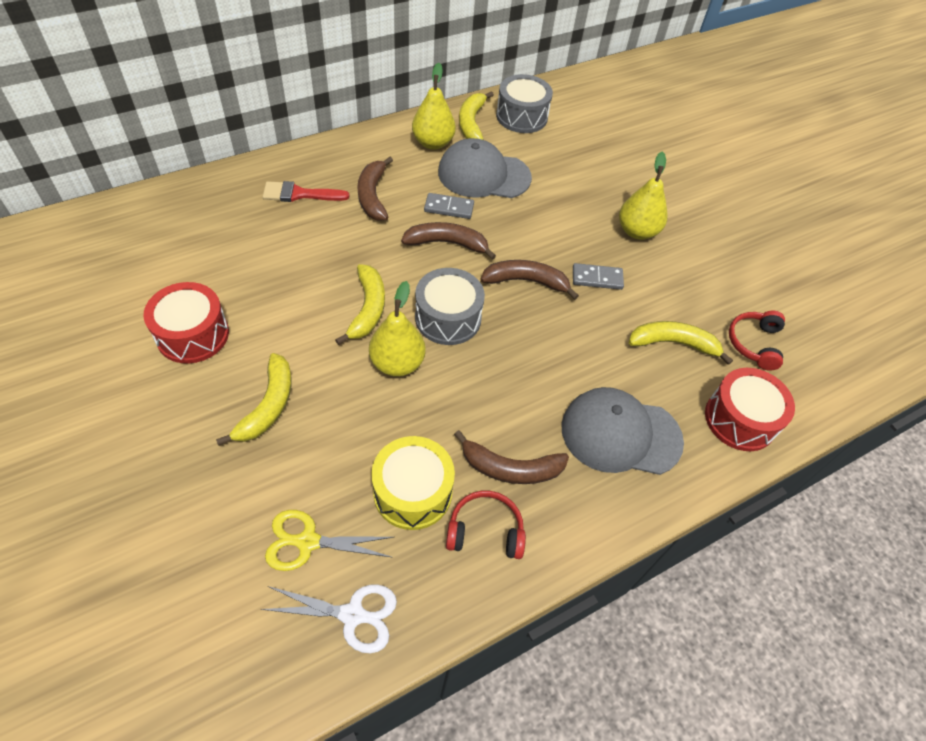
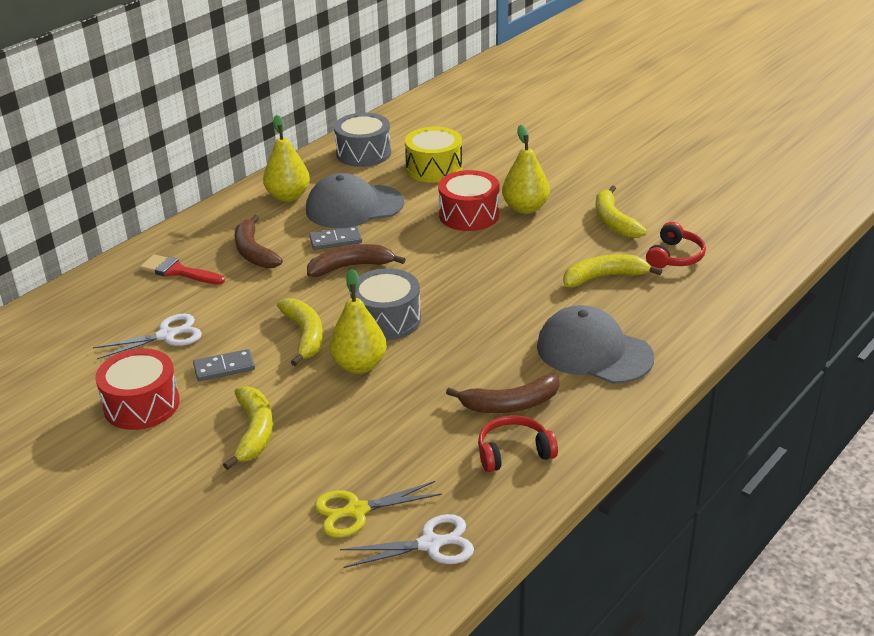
camera: 15 degrees left, 20 degrees down
(254, 263) = (167, 335): none -> white scissors
(299, 194) = (178, 271): red brush -> red brush turned 45 degrees clockwise
(413, 492) = (431, 448): yellow drum -> yellow drum (434, 168)
(471, 123) = (317, 171): yellow banana -> yellow banana (614, 221)
(526, 281) = (444, 273): brown banana -> none
(597, 278) = (508, 252): grey domino -> grey domino (224, 368)
(620, 434) = (594, 352): grey cap -> grey cap turned 45 degrees clockwise
(740, 419) = (691, 311): red drum -> red drum (469, 215)
(754, 343) = (674, 256): red headphones -> red headphones turned 150 degrees counterclockwise

